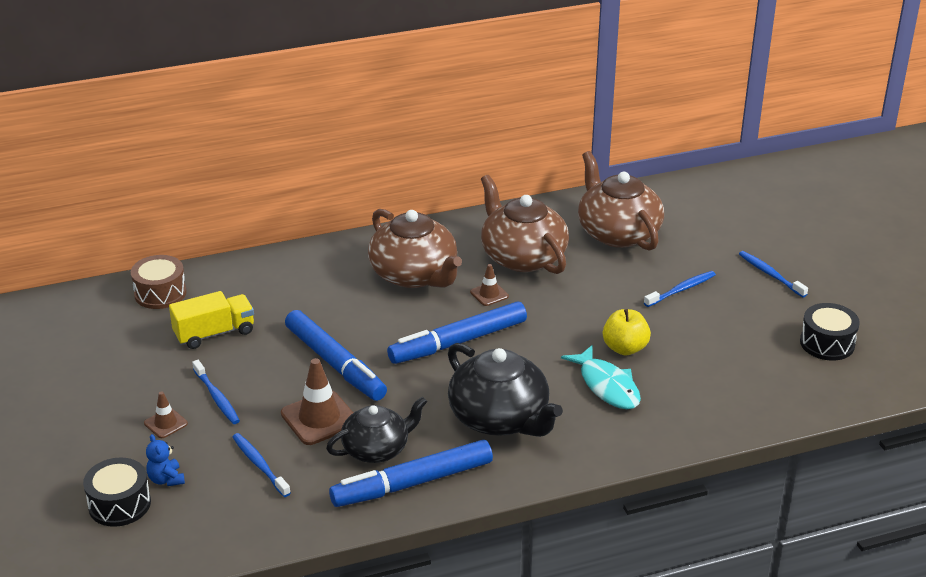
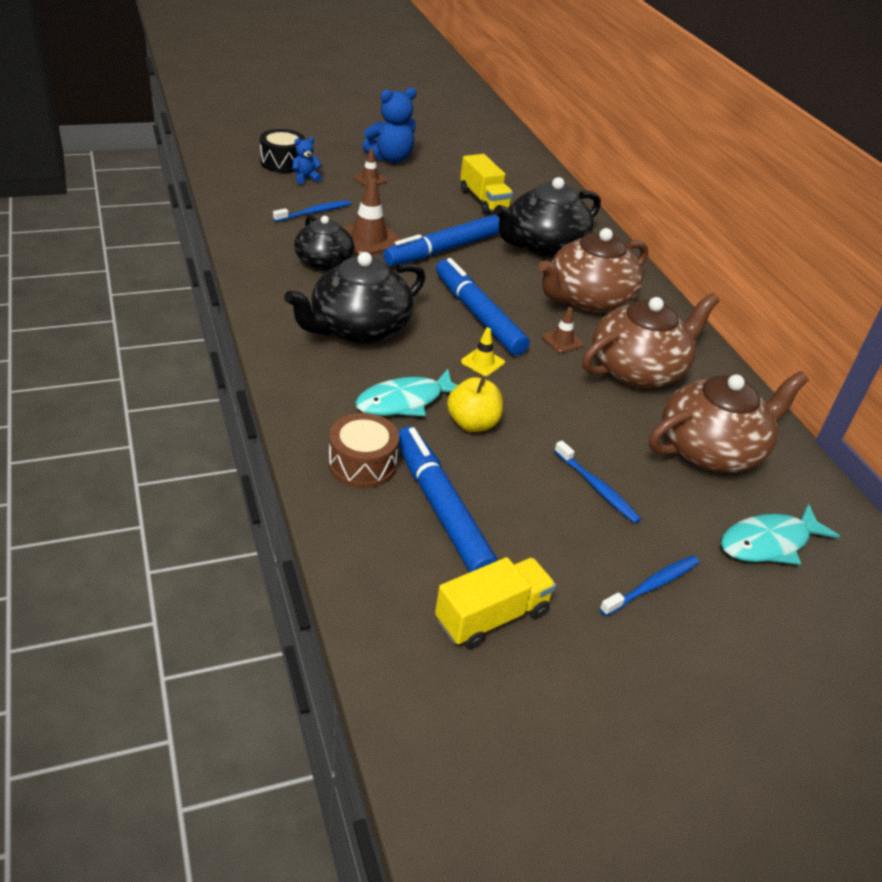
camera: 85 degrees right, 5 degrees up
(103, 407) = (391, 158): none -> blue teddy bear
(160, 293) = (536, 180): brown drum -> brown drum (362, 464)
(217, 397) = (399, 199): blue toothbrush -> none
(314, 295) = (544, 245): none -> black teapot
(412, 483) = (276, 276): blue marker -> blue marker (441, 508)
(535, 341) = (482, 362): none -> yellow traffic cone
(710, 222) = (769, 543): none -> turquoise fish
(827, 343) = (492, 616): black drum -> yellow truck

